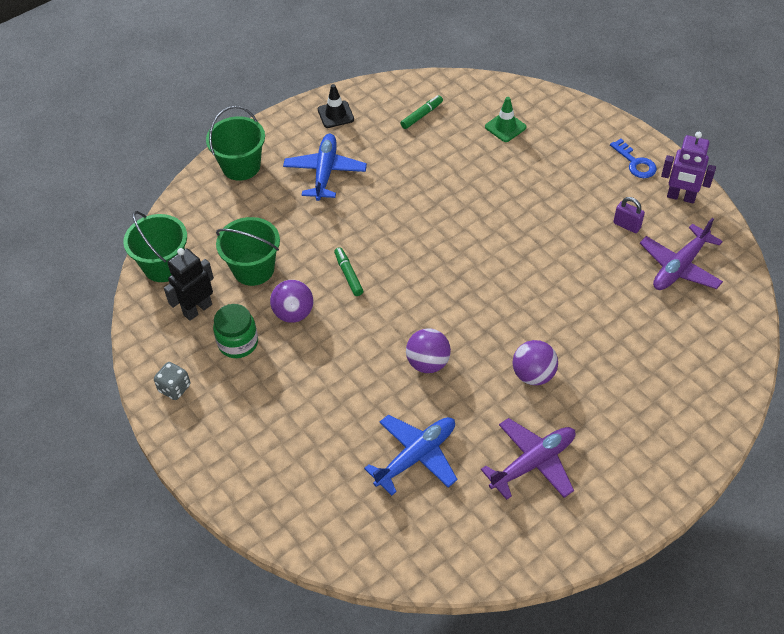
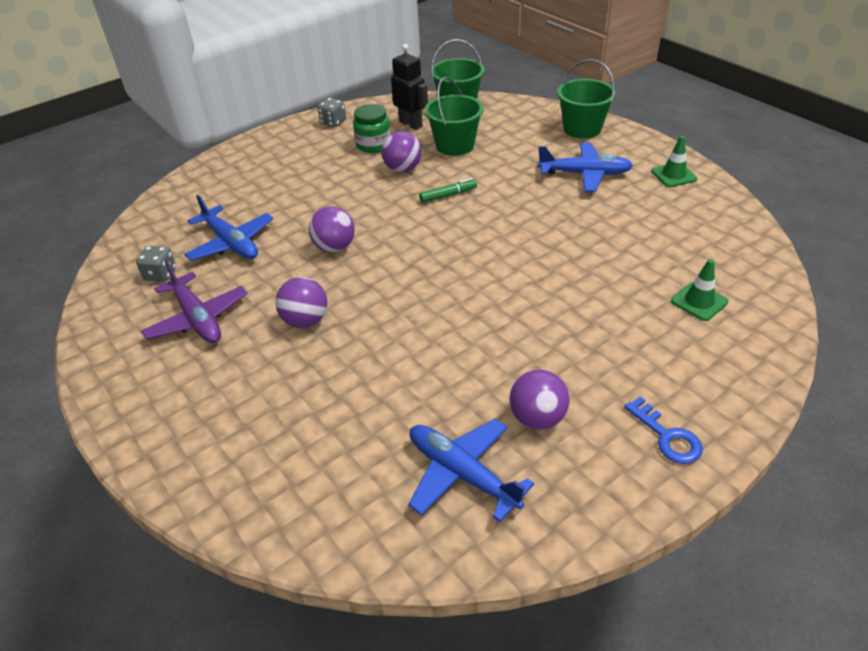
camera: 90 degrees right, 10 degrees down
(335, 114) = (673, 175): black traffic cone -> green traffic cone
(421, 115) = (695, 233): green marker -> none
(467, 513) = (160, 274): none -> grey dice
(627, 225) = (537, 417): purple padlock -> purple ball
(635, 163) = (667, 437): blue key -> blue key turned 90 degrees counterclockwise
(679, 267) = (462, 473): purple plane -> blue plane
(681, 197) = (605, 489): purple robot -> none

